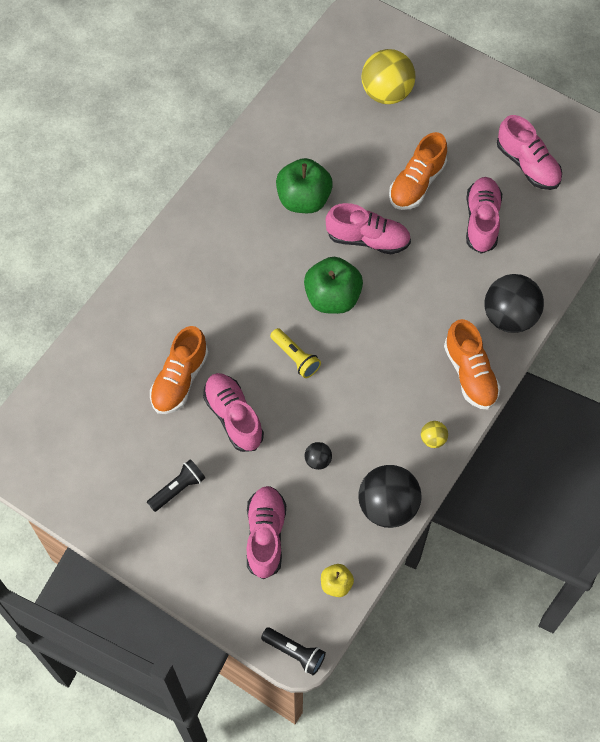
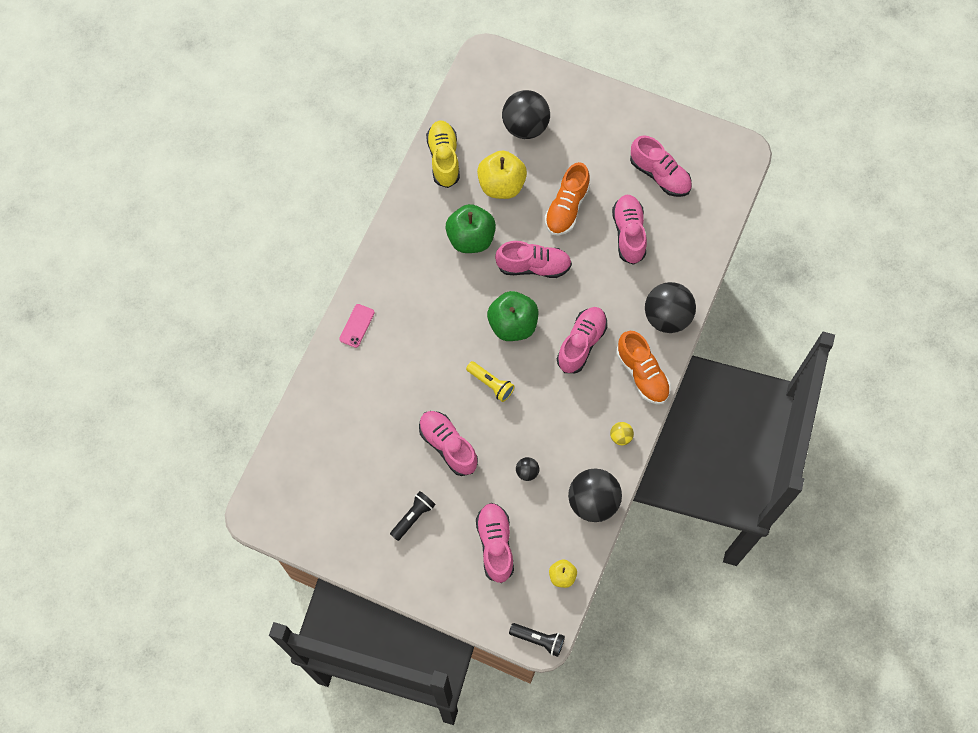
camera: 10 degrees left, 5 degrees up
(158, 272) = (357, 326): none -> pink phone
(180, 379) = (395, 420): orange shoe -> none
(290, 113) = (444, 159): none -> yellow shoe
(348, 149) = (501, 185): none -> yellow apple
(386, 93) = (525, 126): yellow ball -> black ball
(406, 330) = (581, 344): none -> pink shoe

